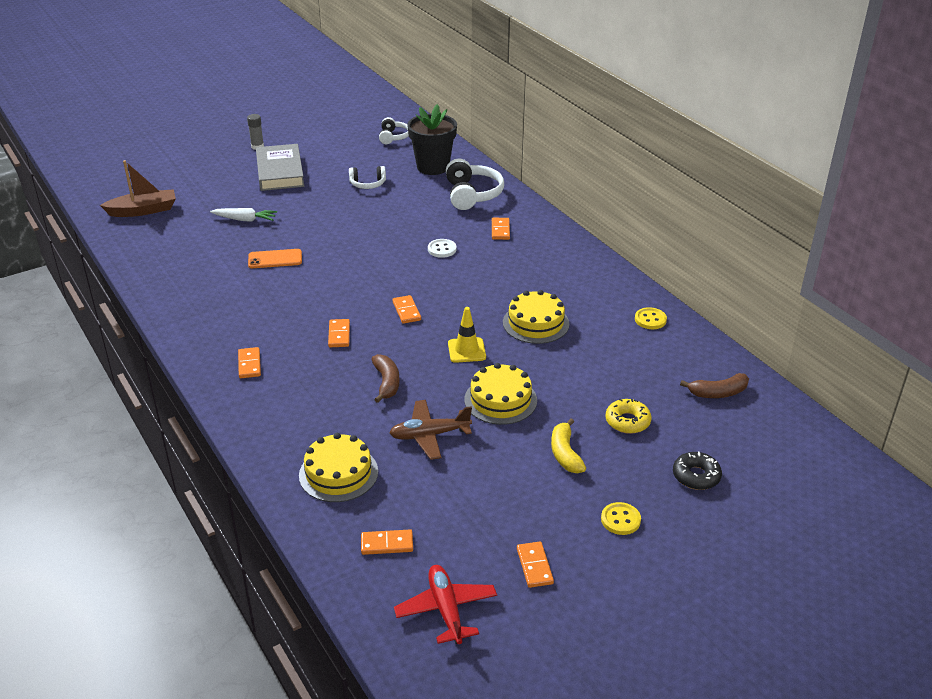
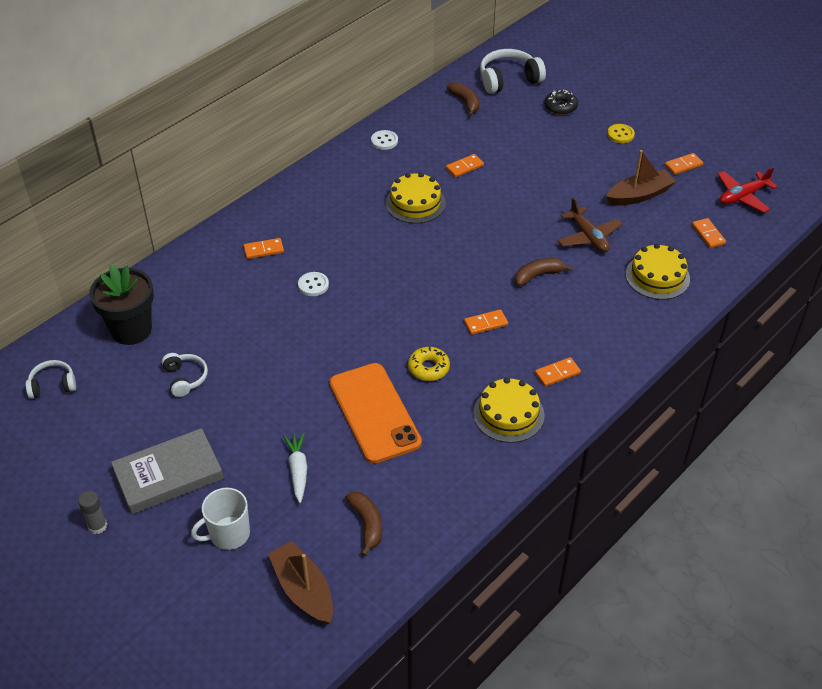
camera: 105 degrees left, 10 degrees up
(173, 241) = (367, 524): none -> brown banana
(212, 189) = (228, 534): none -> white mug
(275, 259) = (374, 413): orange phone -> orange phone, size x1.91
(406, 311) = (429, 287): orange domino -> orange domino (464, 167)
(466, 350) = (472, 237): yellow traffic cone -> none
(472, 194) = (193, 284): white headphones -> white headphones (508, 79)
(487, 501) = (639, 195): none -> brown boat
(500, 400) = (527, 207): yellow cake -> yellow cake (508, 414)
(565, 454) = (570, 166): yellow banana -> none
(627, 421) = (519, 141): yellow donut -> yellow donut (428, 368)
(650, 319) = (384, 141): yellow button -> white button

